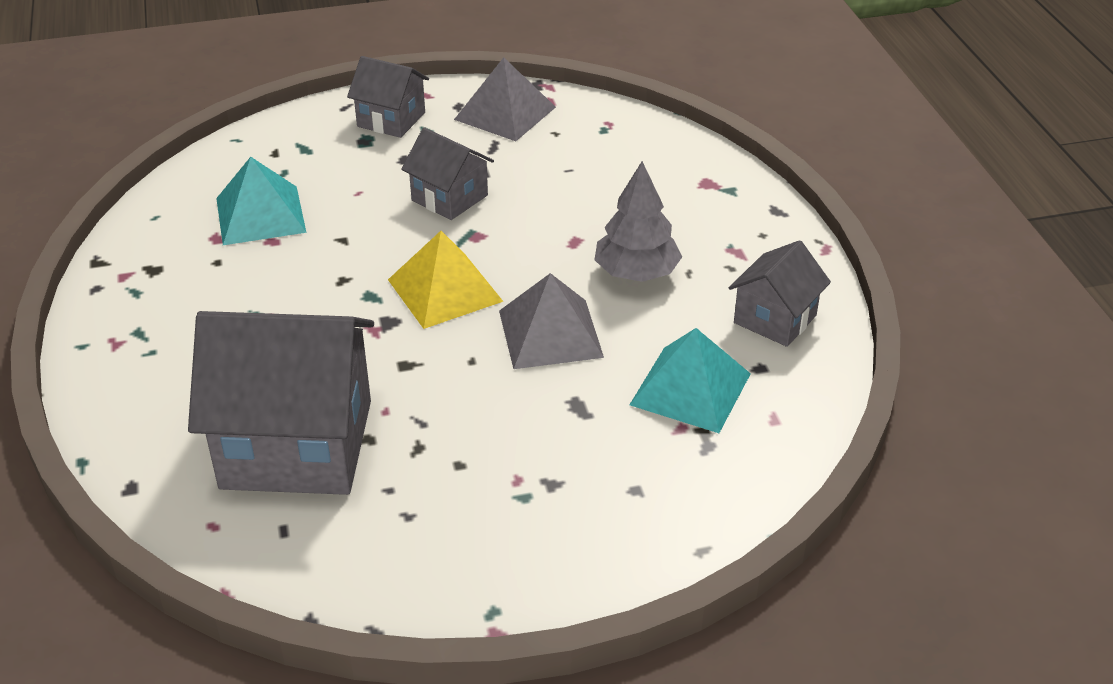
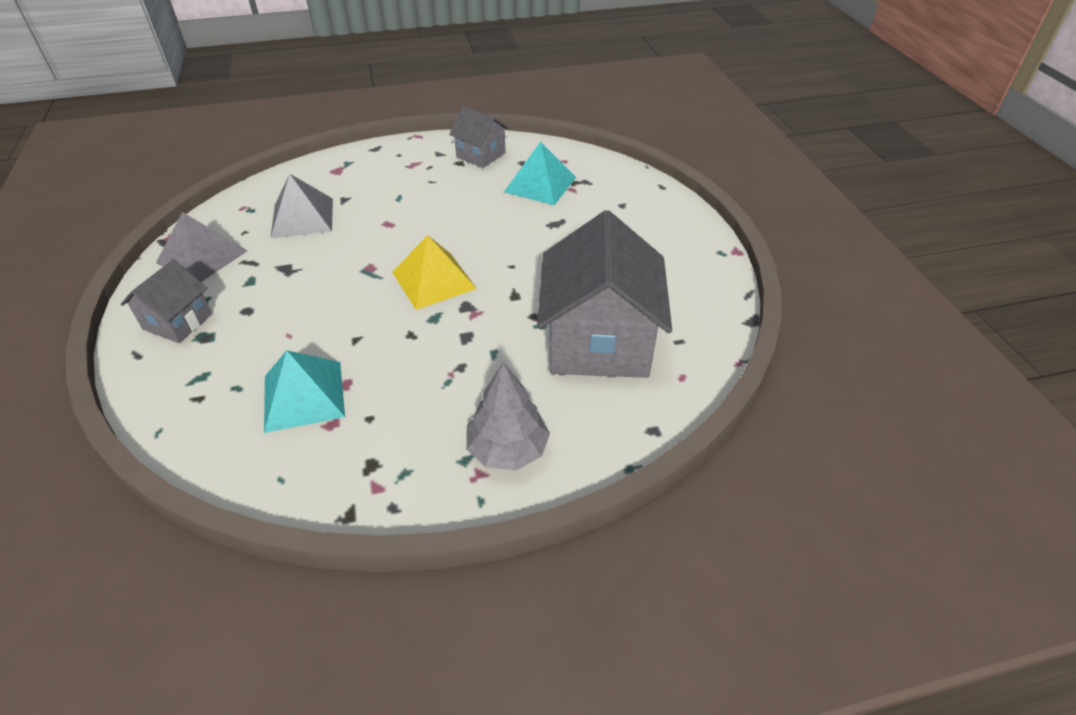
camera: 90 degrees left, 5 degrees up
(449, 198) = (315, 282): grey house -> none
(550, 333) = (487, 233): grey pyramid -> grey pyramid (302, 217)
(636, 273) = (429, 199): grey tree -> grey tree (508, 449)

